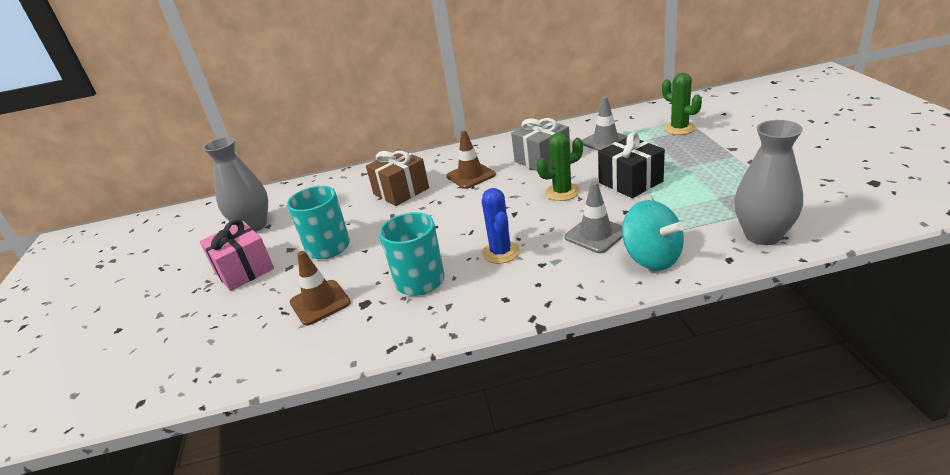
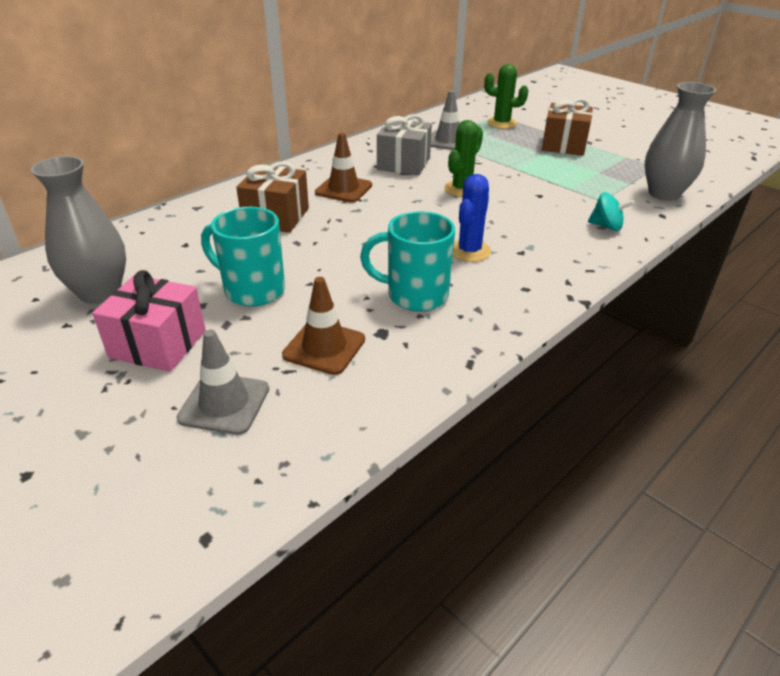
camera: 40 degrees left, 5 degrees up
(501, 252) = (469, 251): blue cactus -> blue cactus turned 75 degrees clockwise
(596, 234) = (538, 218): grey traffic cone -> grey traffic cone (224, 403)
(630, 182) = (514, 171): black gift -> none
(652, 258) = (606, 226): turquoise spinning top -> turquoise spinning top, size x0.61
(716, 161) = (564, 145): none -> brown gift

